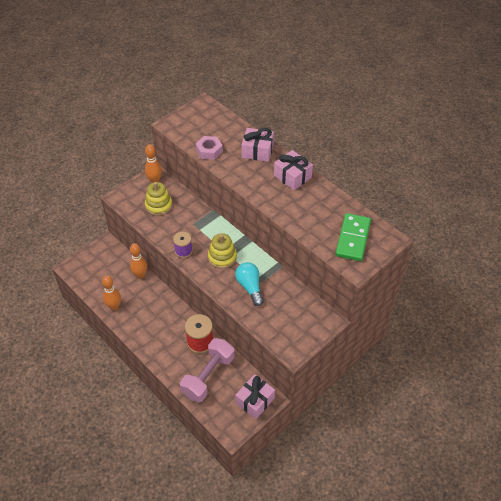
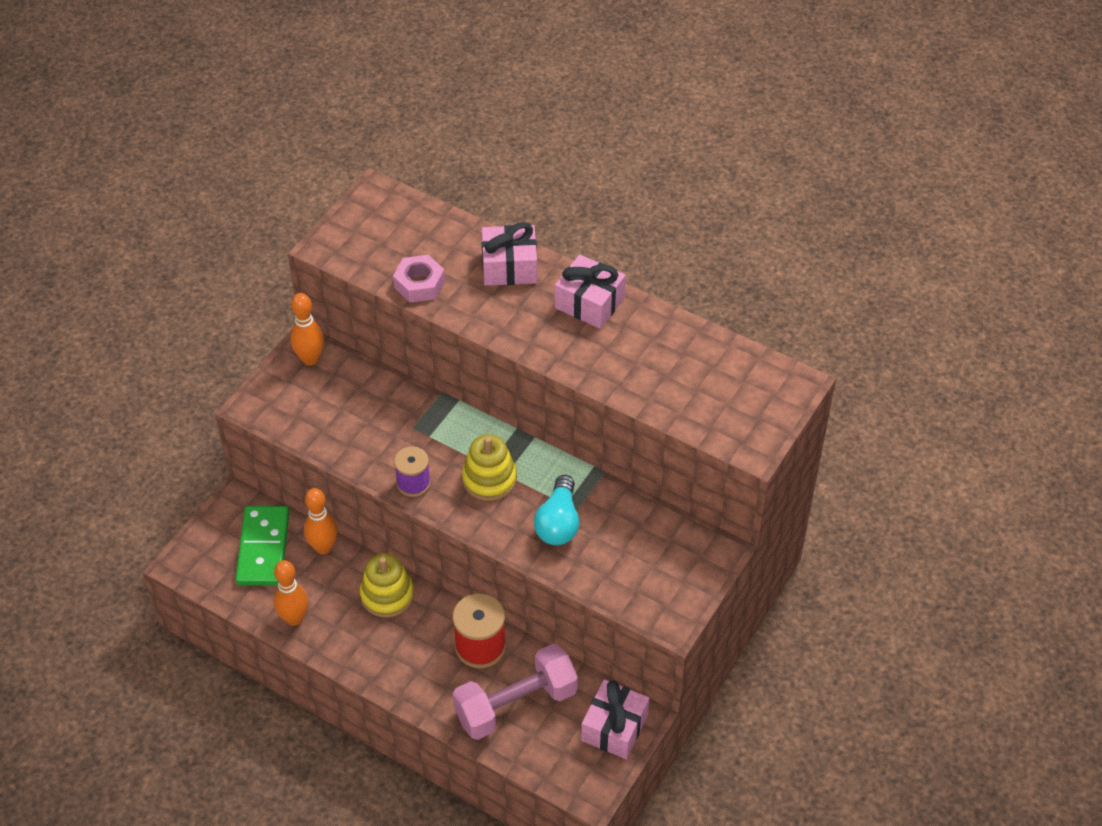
camera: 15 degrees left, 0 degrees up
(158, 205) = (335, 406): yellow stacking toy -> yellow stacking toy (387, 595)
(208, 376) = (515, 704): pink dumbbell -> pink dumbbell turned 45 degrees clockwise
(250, 287) = (558, 523): turquoise light bulb -> turquoise light bulb turned 135 degrees counterclockwise
(353, 238) = (732, 396): green domino -> green domino (263, 548)

